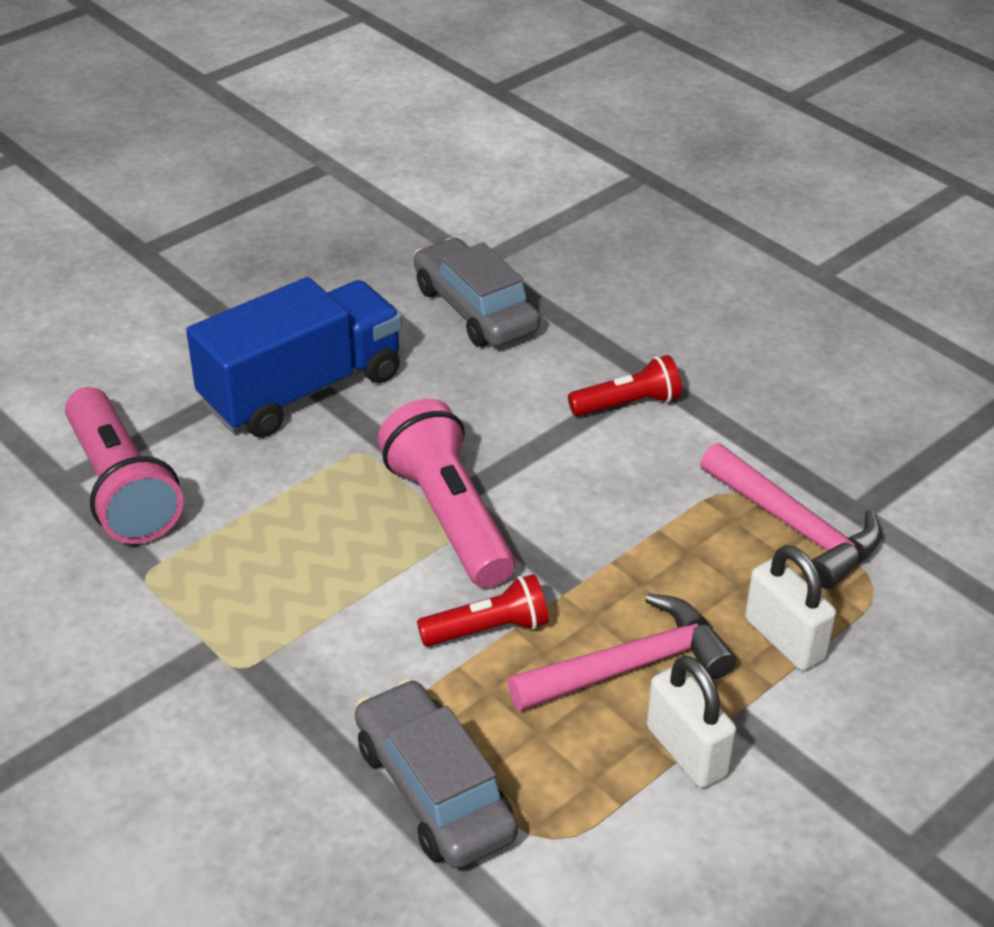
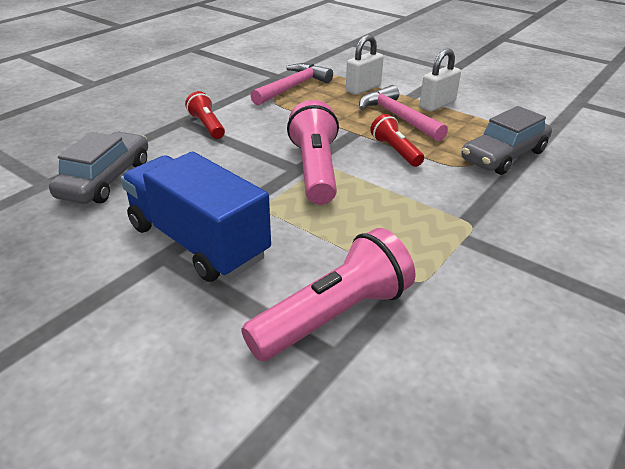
camera: 100 degrees left, 5 degrees down
(449, 516) = (315, 170): pink flashlight -> pink flashlight turned 120 degrees clockwise
(475, 309) = (105, 179): grey car -> grey car turned 150 degrees clockwise

